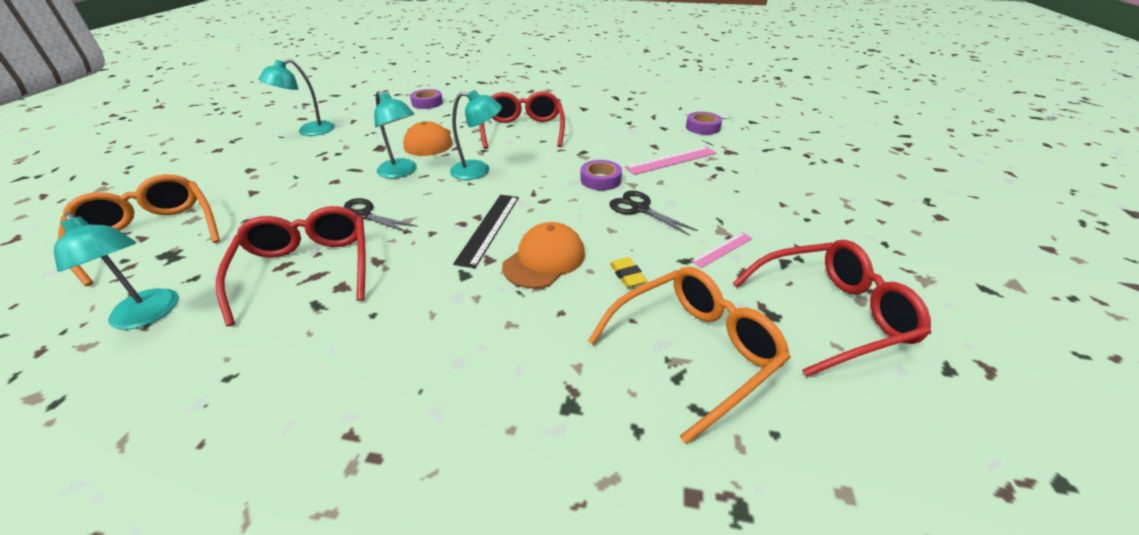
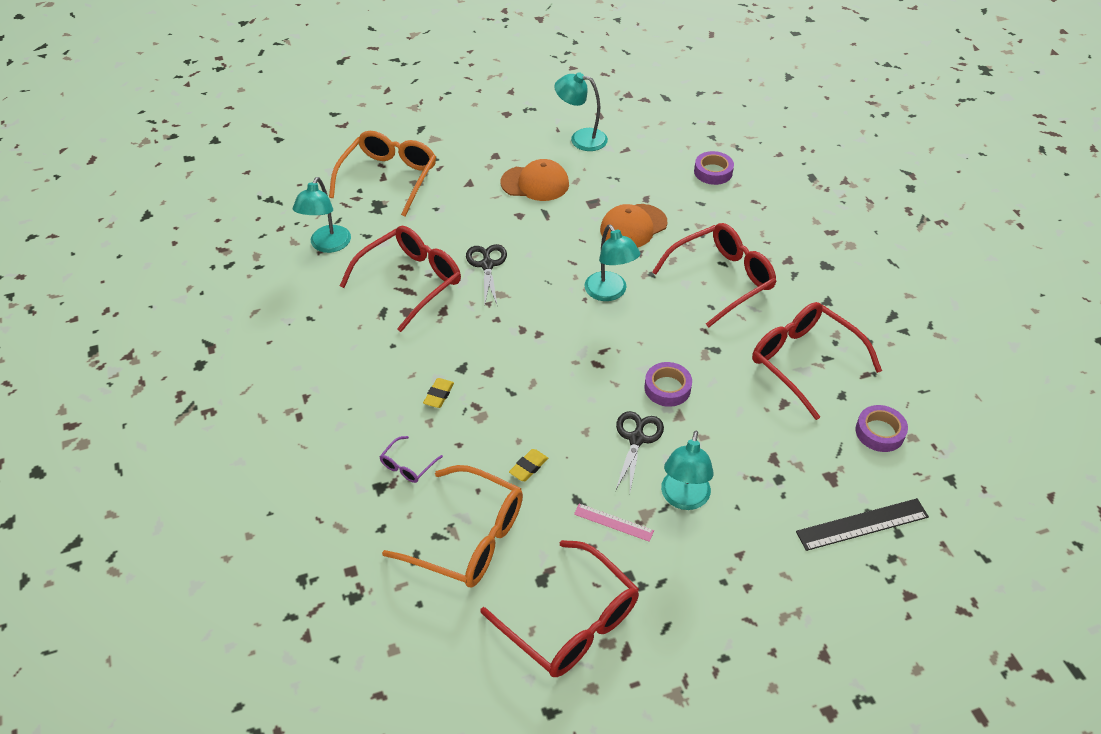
camera: 60 degrees right, 10 degrees up
(401, 172) = (565, 245): turquoise lamp -> turquoise lamp (683, 499)
(481, 303) = (439, 395): none -> yellow eraser
(488, 228) = (528, 349): black ruler -> black ruler (862, 524)
(544, 259) = (512, 406): orange cap -> orange cap (535, 183)
(557, 366) = (408, 465): none -> purple glasses
(625, 129) = (804, 362): none -> red glasses
(671, 160) = (760, 430): pink ruler -> none

